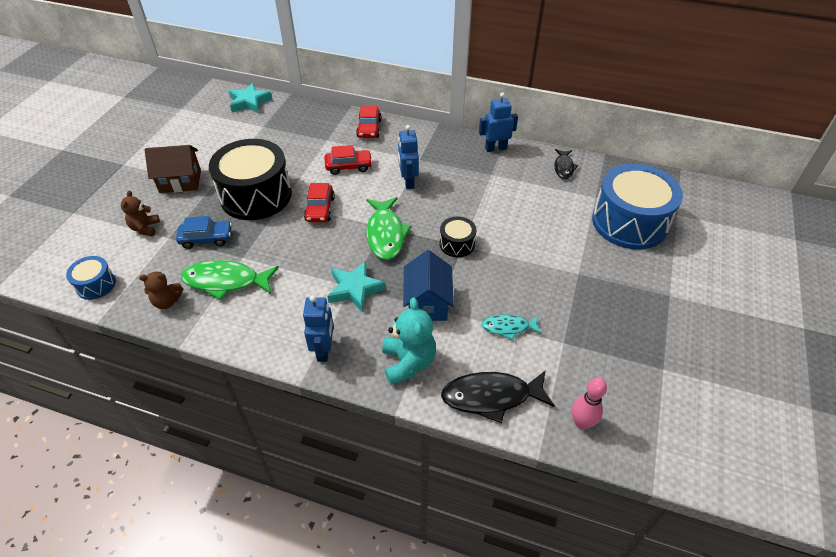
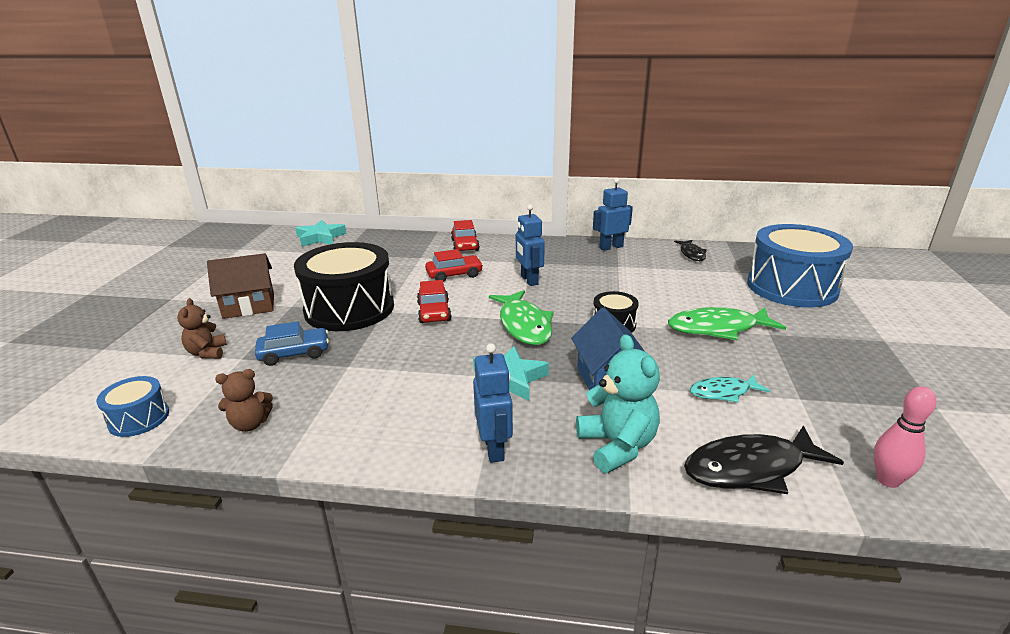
camera: 10 degrees left, 20 degrees down
(226, 281) = (331, 392): green fish -> green fish (717, 328)

